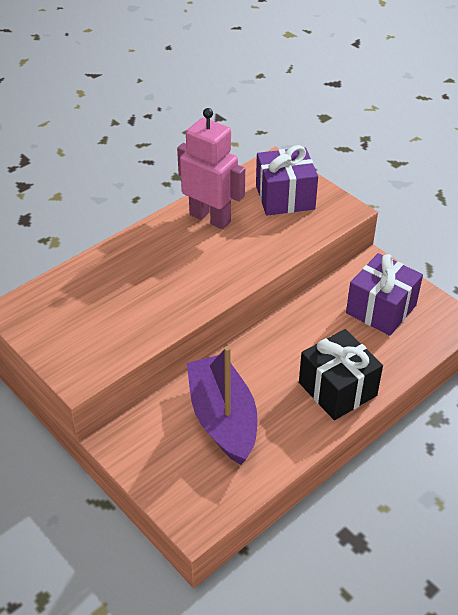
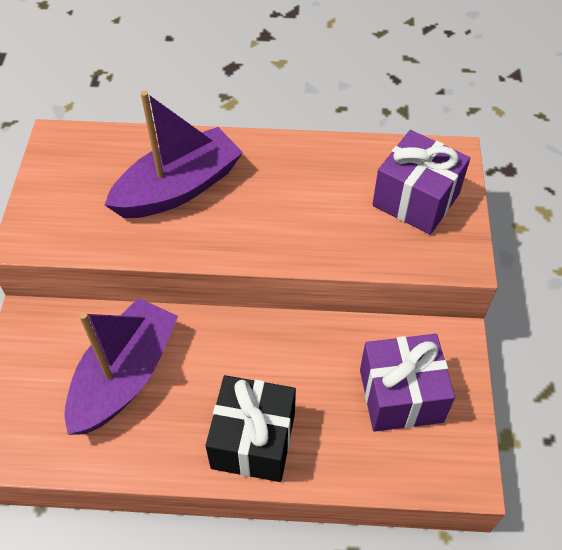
camera: 45 degrees right, 10 degrees up
(140, 281) = (178, 188): none -> purple boat
(210, 218) = (316, 170): pink robot -> none

